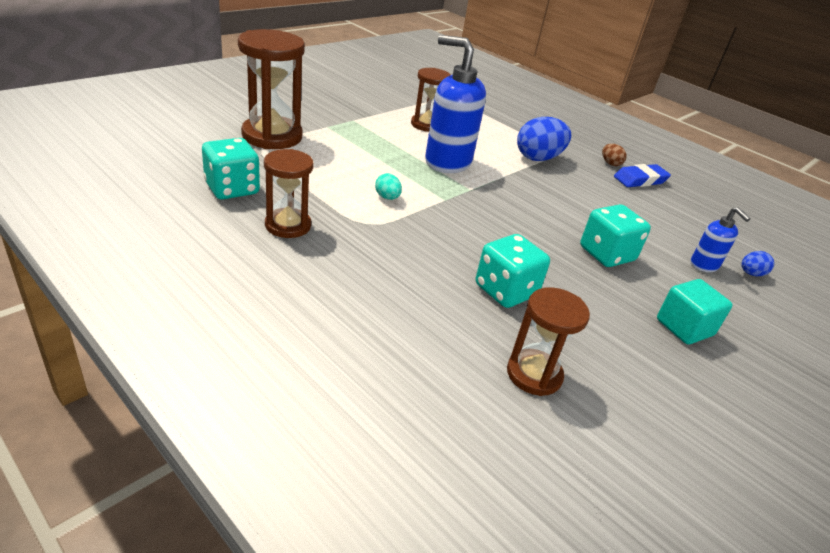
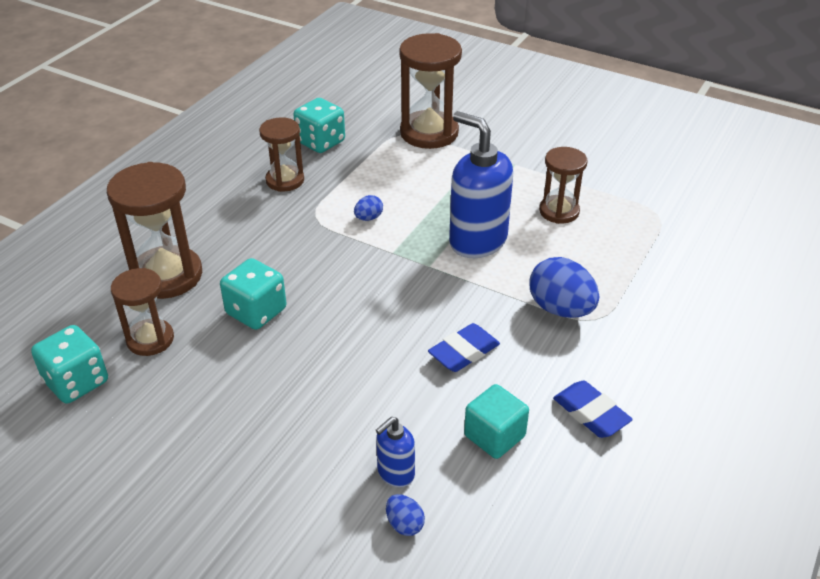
camera: 80 degrees right, 5 degrees up
(387, 197) = (368, 218): turquoise egg -> blue egg
(422, 343) = (167, 275): none -> brown hourglass
(447, 162) = (477, 241): blue soap dispenser -> blue soap dispenser turned 60 degrees counterclockwise
(578, 204) = (464, 352): none -> blue eraser
(606, 254) = (364, 380): turquoise dice -> turquoise dice (76, 382)
(610, 163) = (615, 380): brown egg -> none
(684, 327) = (256, 444): turquoise cube -> turquoise cube (494, 436)

